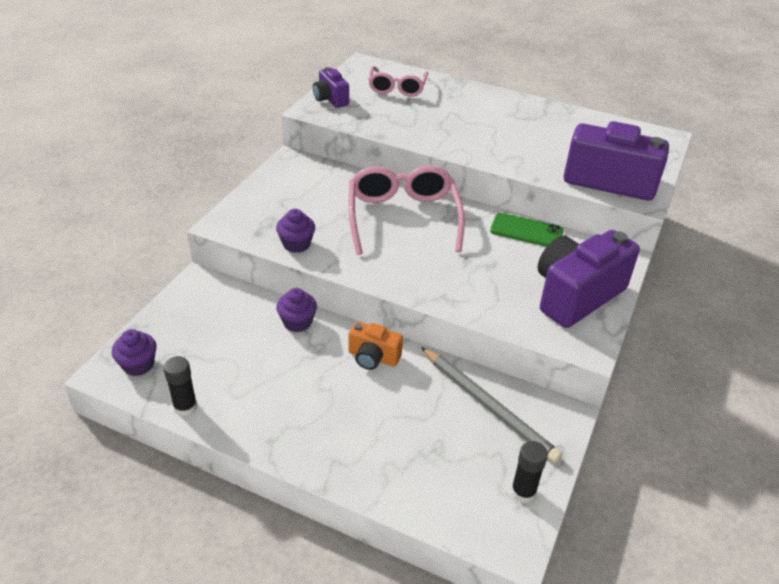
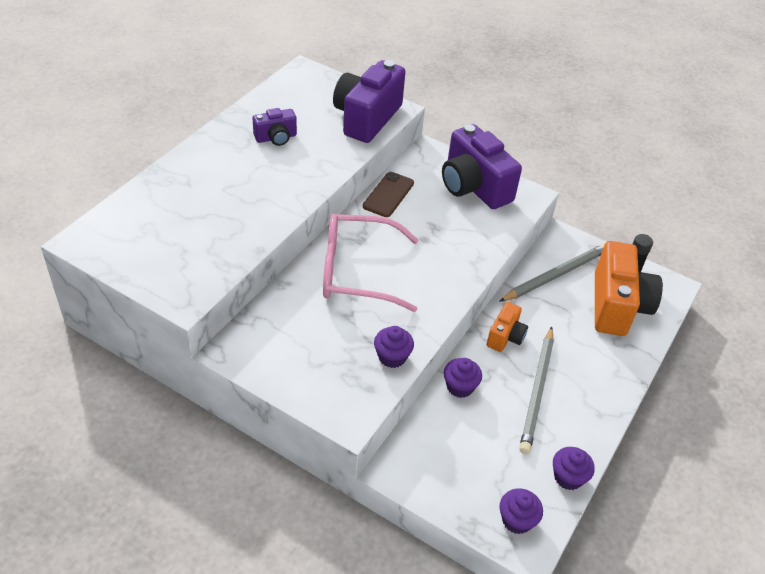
camera: 85 degrees left, 5 degrees up
(185, 407) = (568, 477): black glue stick -> purple cupcake
(298, 384) = (537, 391): none -> grey pencil
(330, 99) = (164, 281): purple camera -> purple camera (276, 138)
(397, 87) = (154, 221): pink glasses -> none
(453, 470) = (617, 306): none -> orange camera
(526, 231) = (388, 195): green phone -> brown phone

